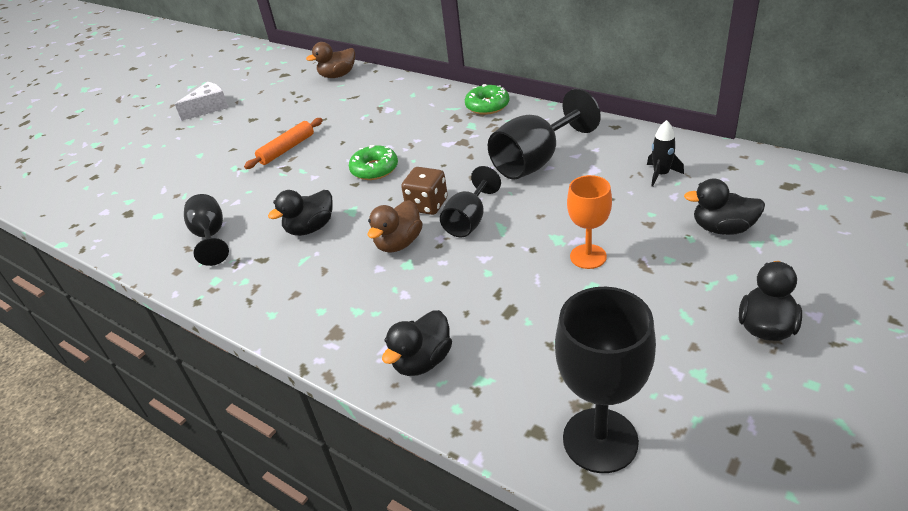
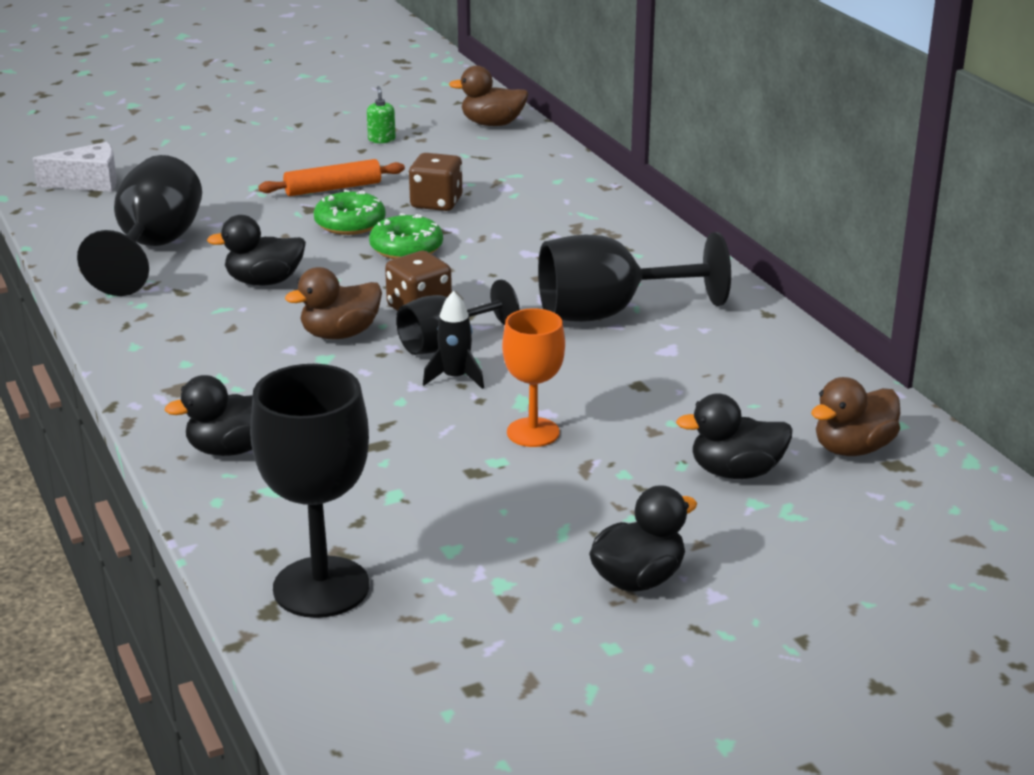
camera: 25 degrees right, 10 degrees down
(209, 108) = (297, 108): white cheese -> white cheese (89, 182)
(211, 236) = (153, 248): black goblet -> black goblet, size x1.58
(283, 108) = (381, 139): none -> green soap dispenser
(360, 134) = (436, 203): none -> brown dice
(487, 106) = (634, 228): green donut -> green donut (350, 223)
(661, 174) = (745, 388): black rocket -> black rocket (455, 378)
(722, 228) = (736, 472): black duck -> black duck turned 45 degrees counterclockwise
(757, 186) = (853, 448): none -> brown duck

